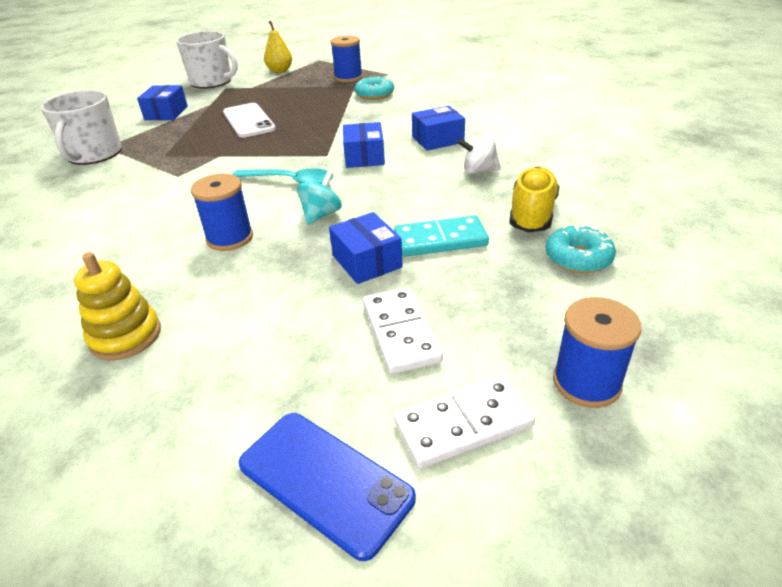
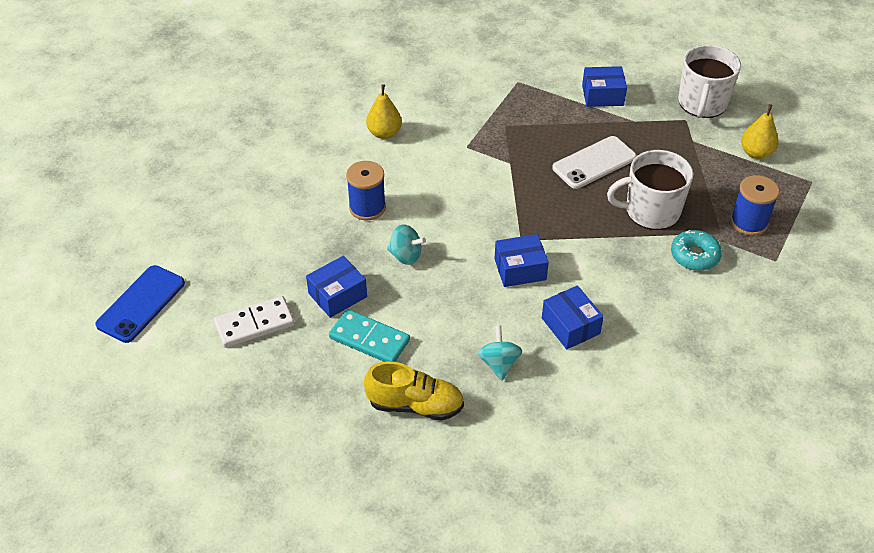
camera: 80 degrees right, 10 degrees up
(94, 154) = (501, 80): white mug -> white mug (651, 211)
(109, 224) = (384, 133): none -> yellow pear
(125, 336) = (255, 188): yellow stacking toy -> none
(290, 181) = (463, 224): turquoise spoon -> none
(440, 240) = (369, 339): turquoise domino -> turquoise domino turned 45 degrees counterclockwise
(463, 424) = (173, 361): white domino -> none
(478, 171) = (499, 363): white spinning top -> turquoise spinning top
(578, 258) = (345, 434): turquoise donut -> none
(586, 382) = (203, 425): blue spool -> none

